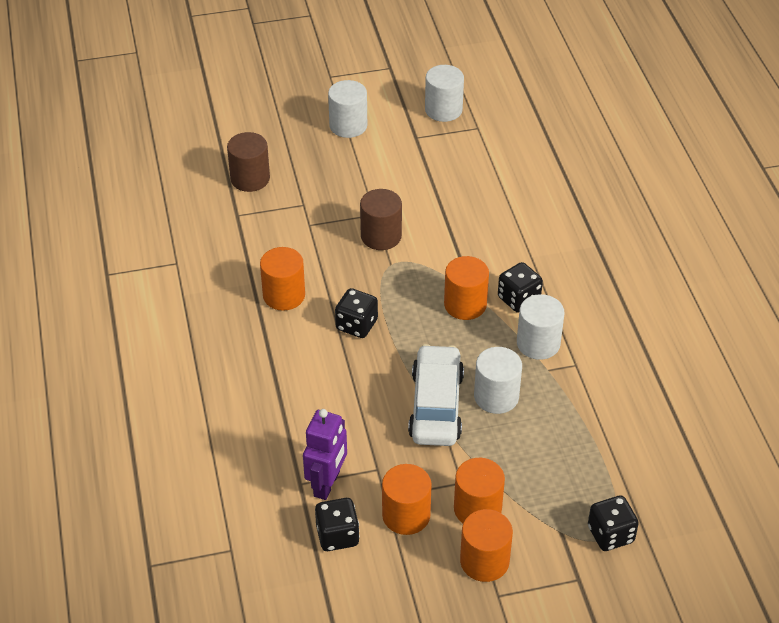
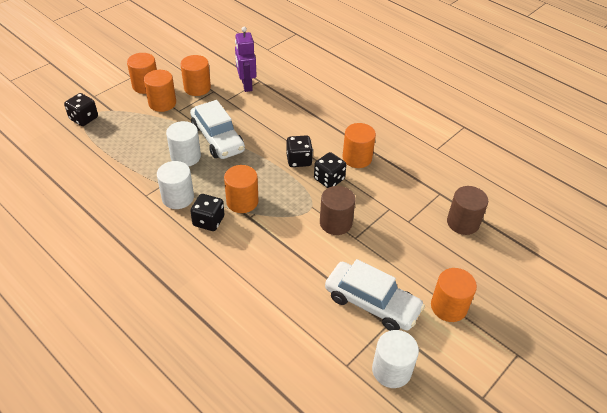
camera: 145 degrees right, 0 degrees up
(337, 535) = (224, 69): black dice -> black dice (329, 179)
(348, 125) = (448, 306): white cylinder -> orange cylinder
(414, 157) = (372, 303): none -> white car

